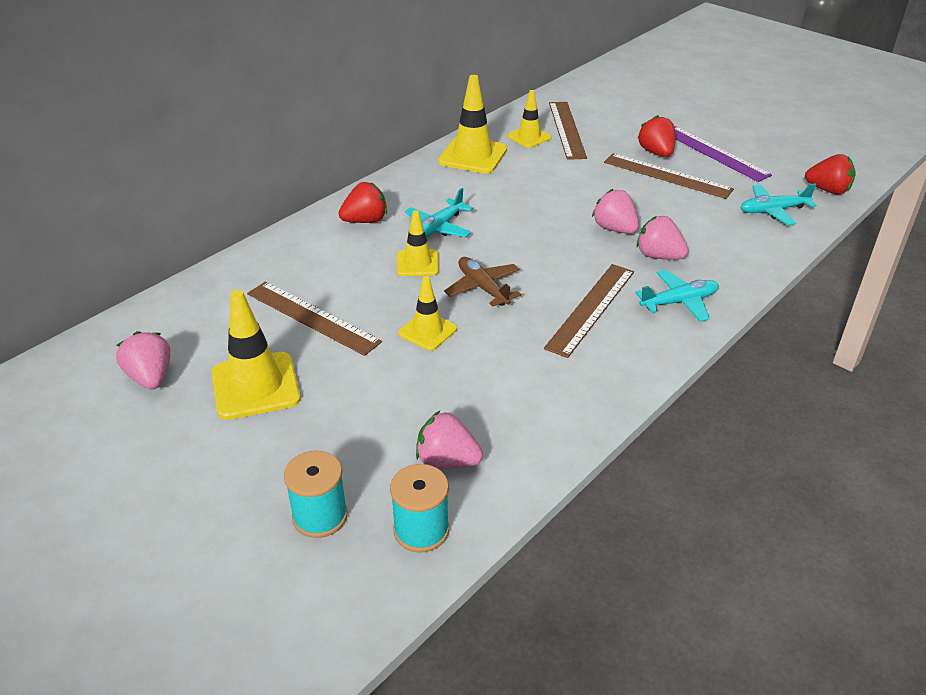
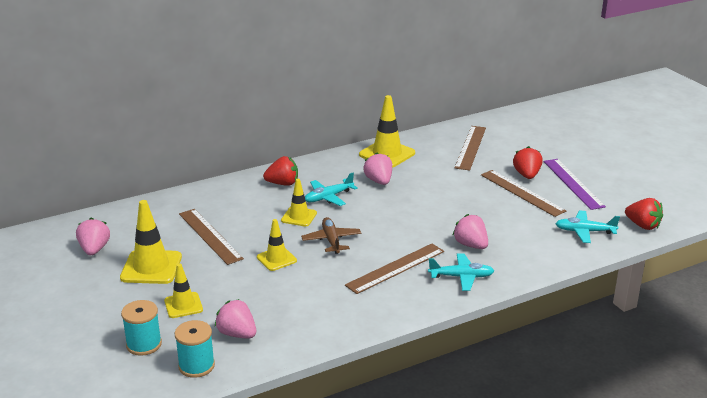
camera: 20 degrees right, 10 degrees down
(529, 137) = (438, 148): yellow traffic cone -> yellow traffic cone (183, 305)
(614, 229) = (453, 221): pink strawberry -> pink strawberry (379, 181)

